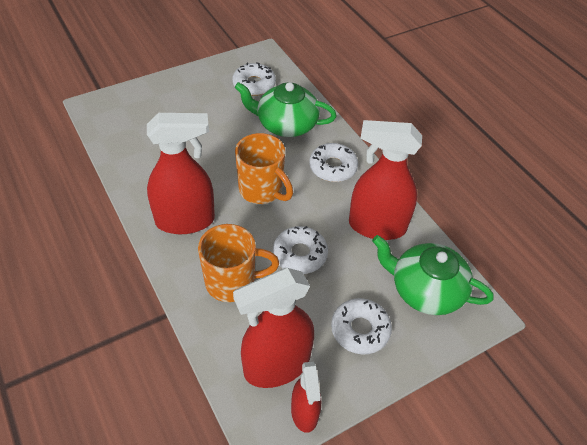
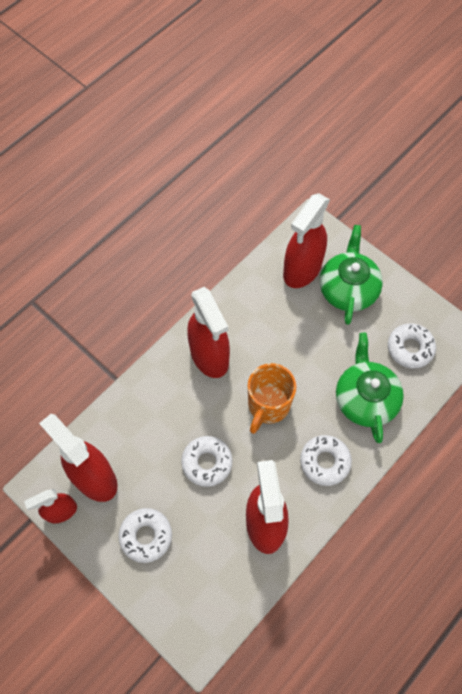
camera: 75 degrees right, 15 degrees up
(136, 126) = (302, 270): none -> red spray bottle
(232, 282) = (160, 417): orange mug -> none
(425, 290) = (206, 586): green teapot -> green teapot (348, 289)

